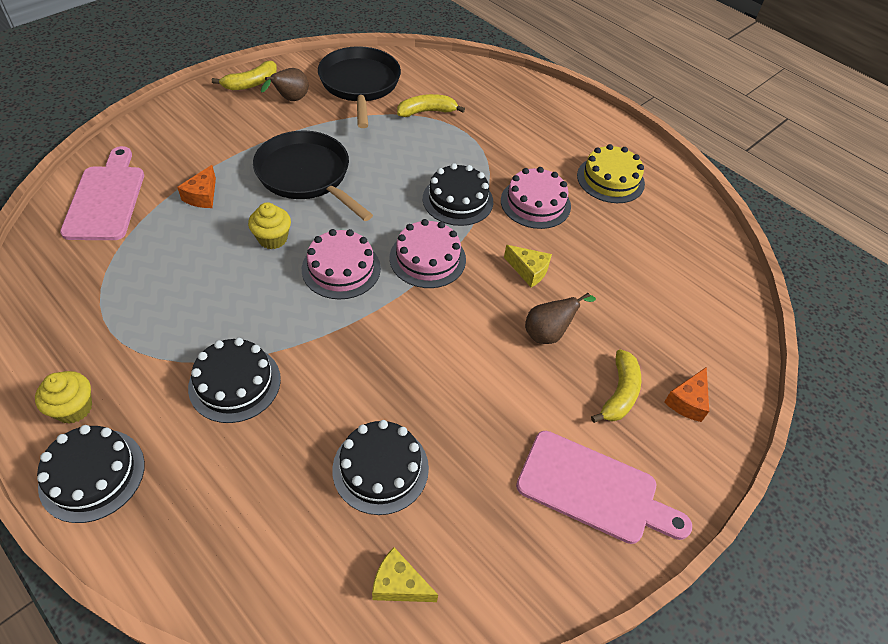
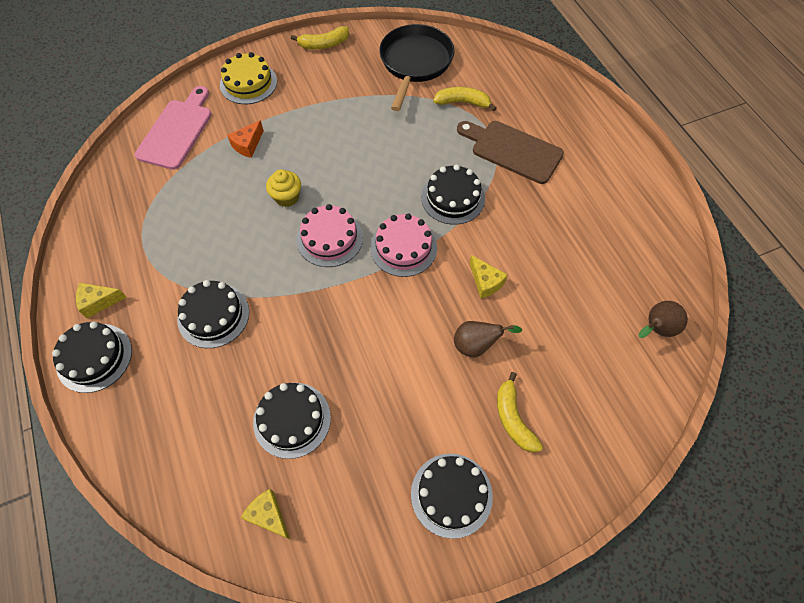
camera: 25 degrees right, 10 degrees up
(74, 408) = (99, 302): yellow cupcake -> yellow cheese
(290, 100) = (350, 67): brown pear -> brown pear (656, 329)
(307, 176) = (335, 144): black pan -> none
(497, 145) = (512, 150): none -> brown cutting board
(535, 203) = (521, 217): pink cake -> none
(594, 489) = (451, 494): pink cutting board -> black cake
(610, 179) = (604, 210): yellow cake -> yellow cake (248, 83)
(619, 393) = (513, 418): yellow banana -> yellow banana turned 120 degrees clockwise
(687, 401) = (571, 445): orange cheese -> none

